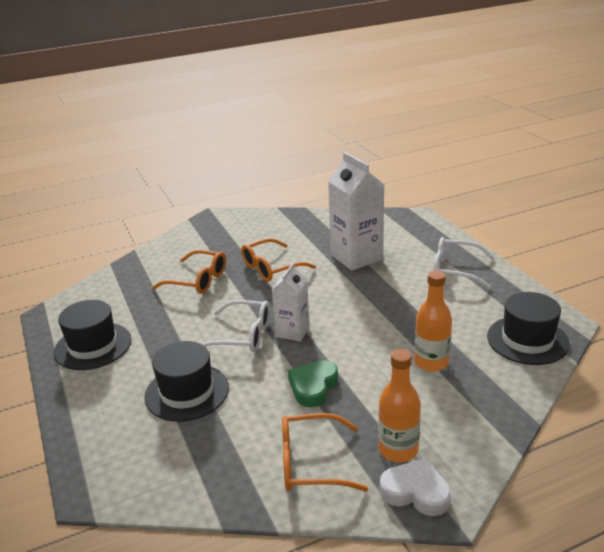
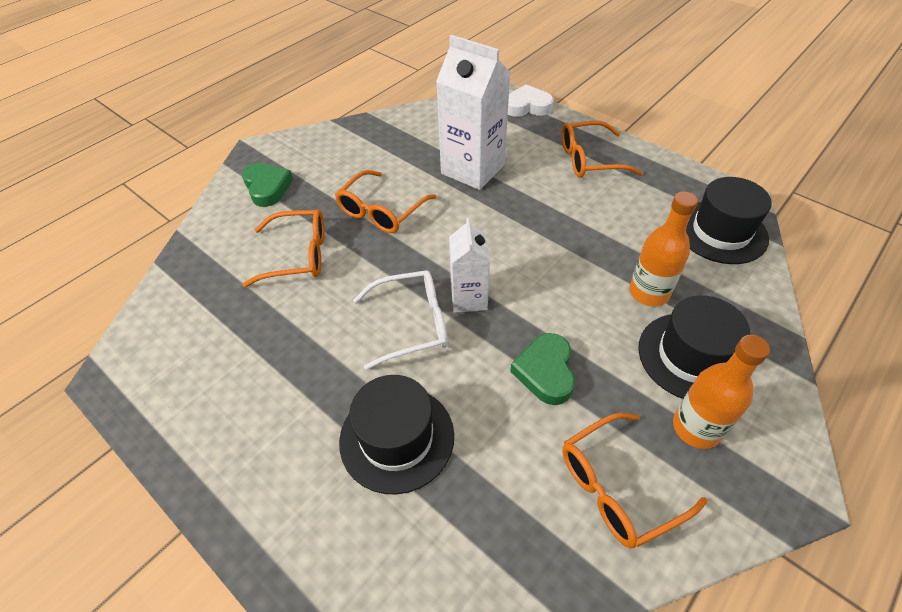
camera: 25 degrees left, 20 degrees up
(93, 346) = (215, 408): black hat -> black hat (692, 356)
(206, 238) = (267, 187): none -> green heart
(415, 492) = (753, 480): white heart -> white heart (527, 106)
(455, 270) = (589, 159): white glasses -> orange glasses

